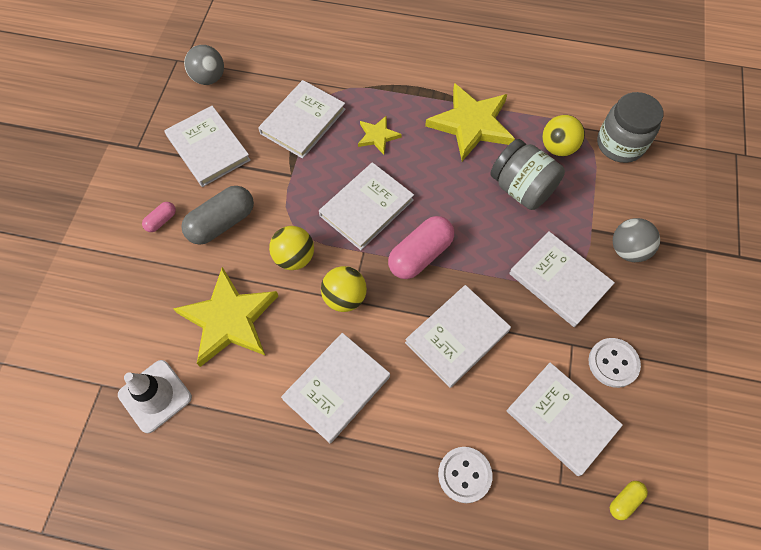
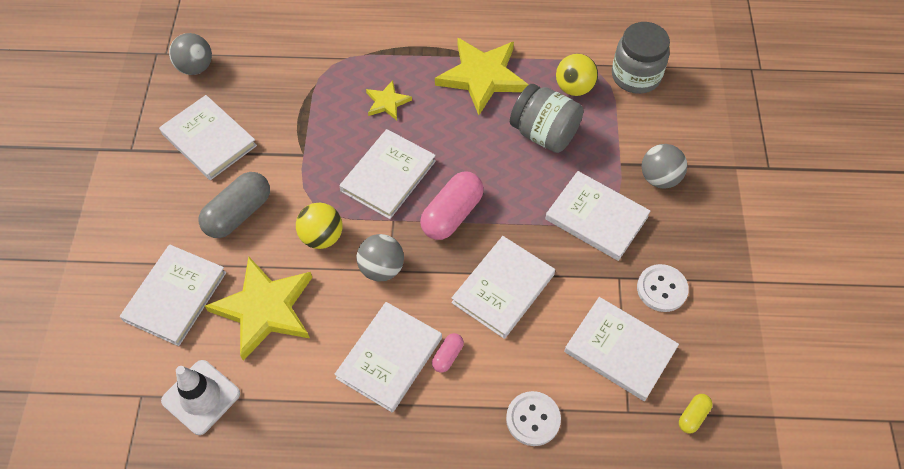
camera: 10 degrees left, 5 degrees down
(161, 221) = (173, 221): pink capsule -> pink capsule (447, 356)
(303, 121) = (305, 98): white book -> white book (175, 296)
(344, 297) = (381, 268): yellow ball -> grey ball

